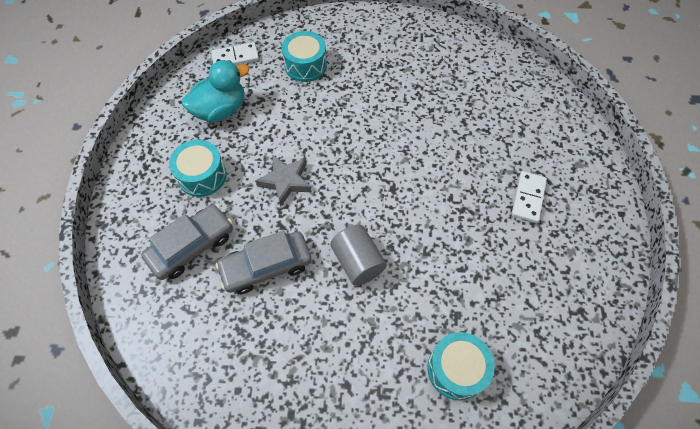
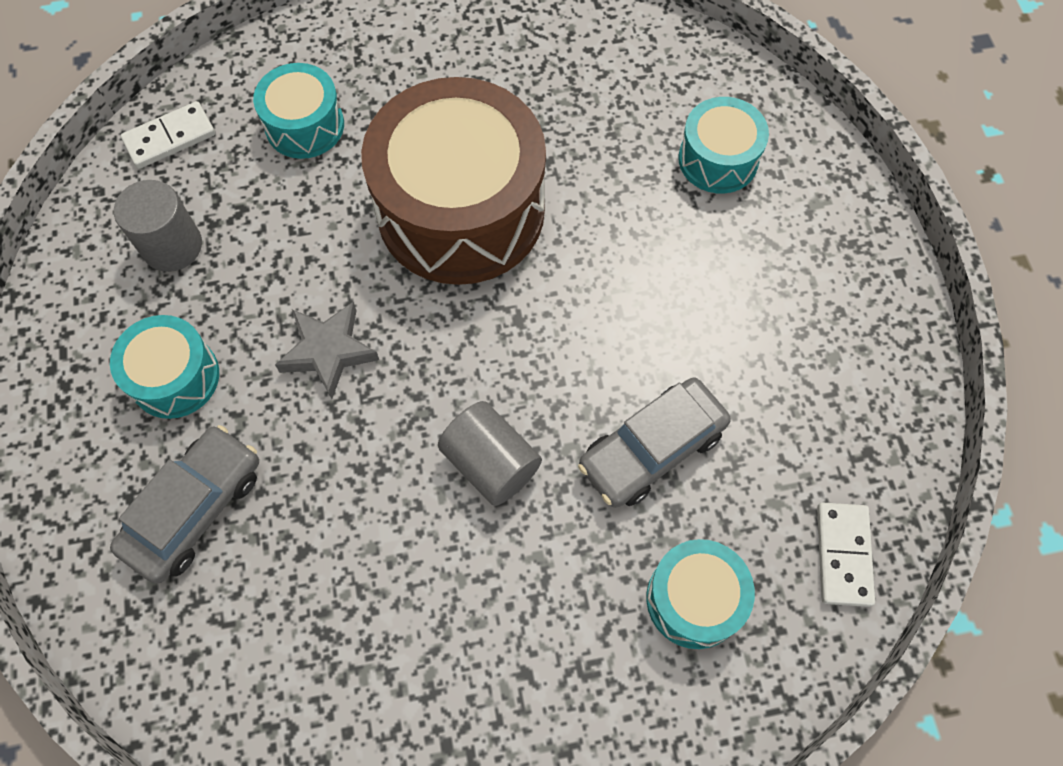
camera: 15 degrees left, 5 degrees up
(221, 110) = (172, 246): turquoise duck -> grey cylinder
(266, 266) = (336, 510): grey car -> grey car (651, 449)
(376, 125) = (461, 210): none -> brown drum
(526, 129) = (718, 159): none -> turquoise drum
(528, 198) = (746, 282): white domino -> white domino (843, 555)

